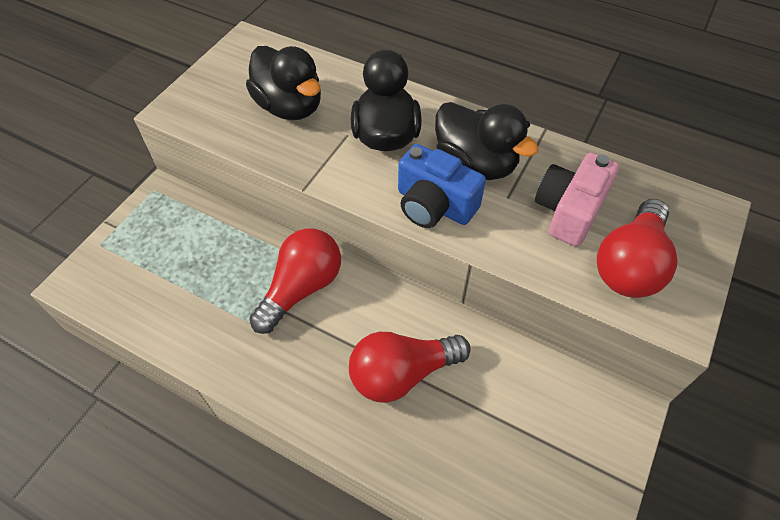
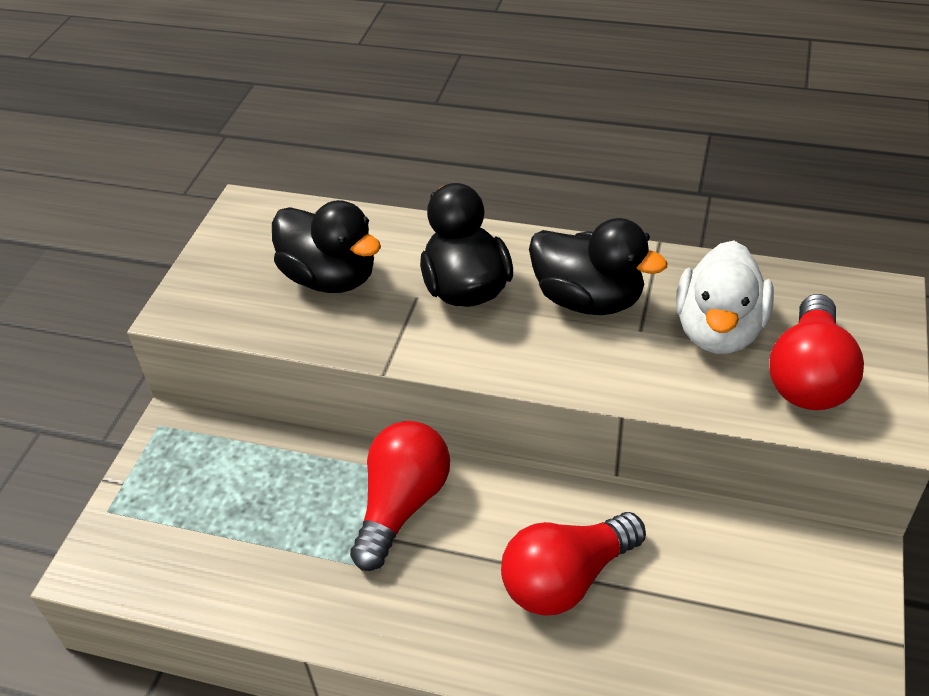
camera: 10 degrees left, 10 degrees down
(434, 205) = (554, 357): blue camera -> none
(569, 211) = (719, 331): pink camera -> white duck

